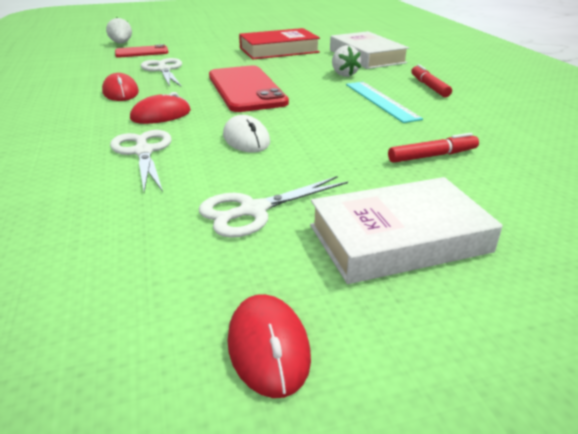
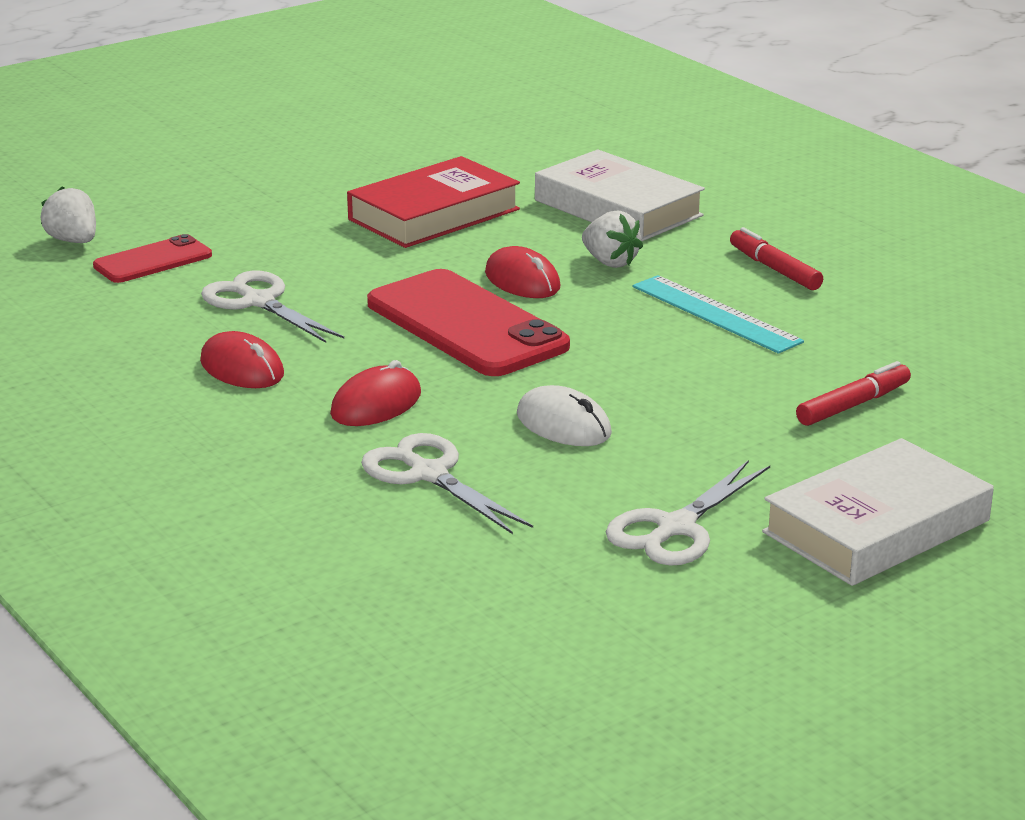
camera: 20 degrees left, 5 degrees down
(268, 347) = (816, 656): red mouse -> red mouse (522, 280)

